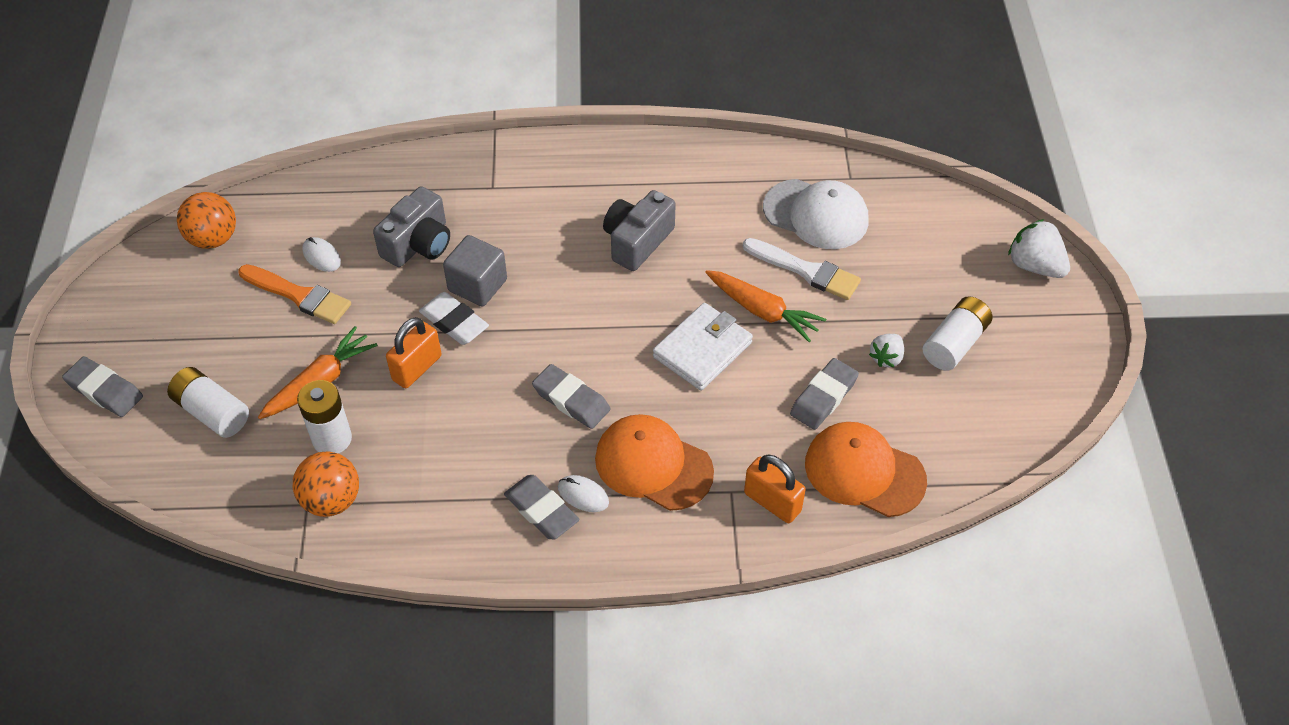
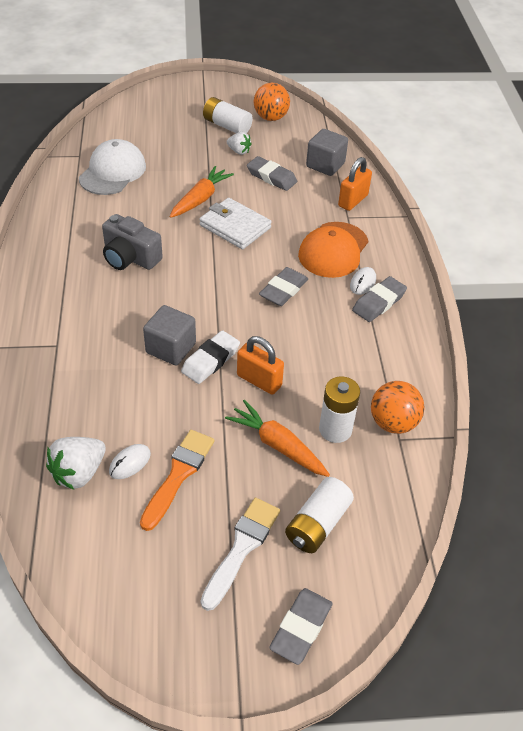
camera: 95 degrees left, 5 degrees down
(213, 239) = (97, 564): orange ball -> orange ball (271, 118)
(418, 244) = (120, 391): grey camera -> none
(806, 271) = (165, 179): white brush -> white brush (241, 548)
(864, 472) = (325, 165): orange cap -> grey cube
(1034, 266) = (166, 93): white strawberry -> white strawberry (79, 473)

